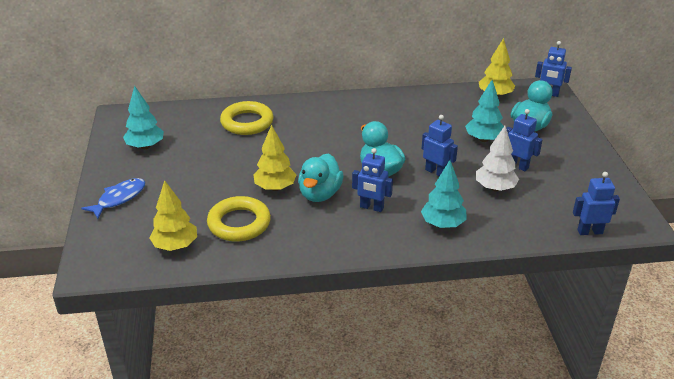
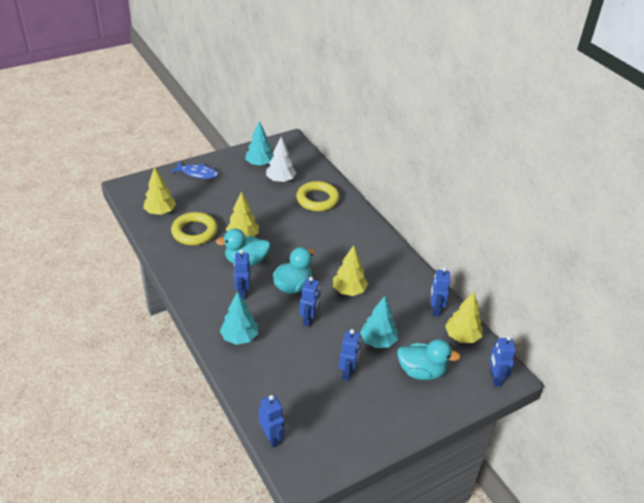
camera: 65 degrees right, 5 degrees up
(405, 138) = (349, 291): none -> yellow tree
(455, 99) = (435, 309): none -> blue robot
(495, 188) = (305, 362): white tree -> white tree (280, 180)

